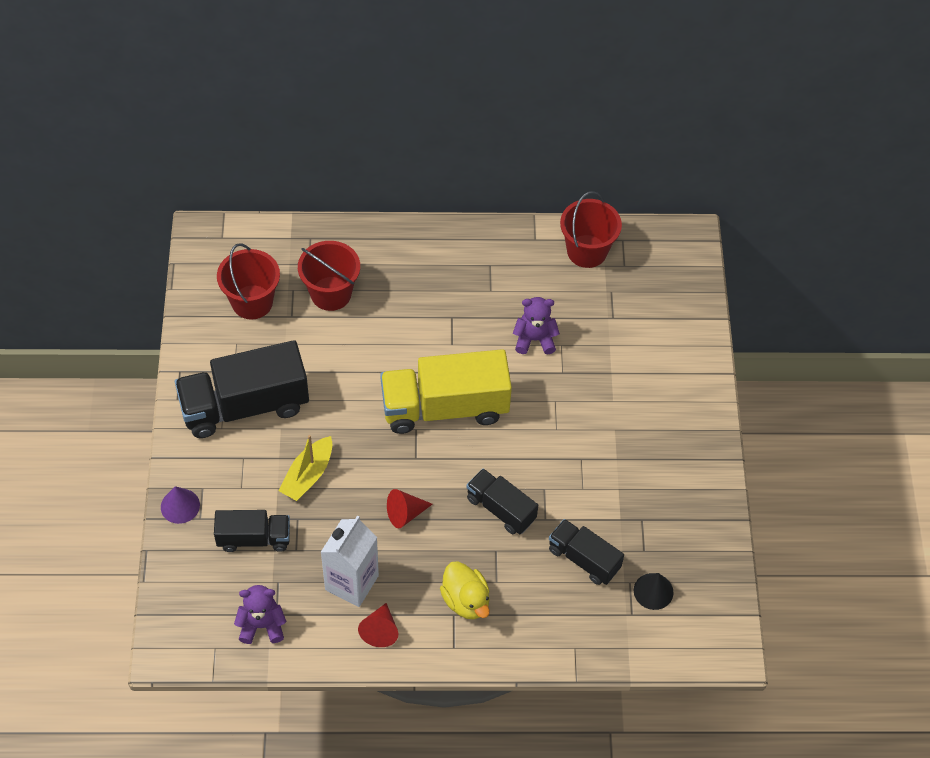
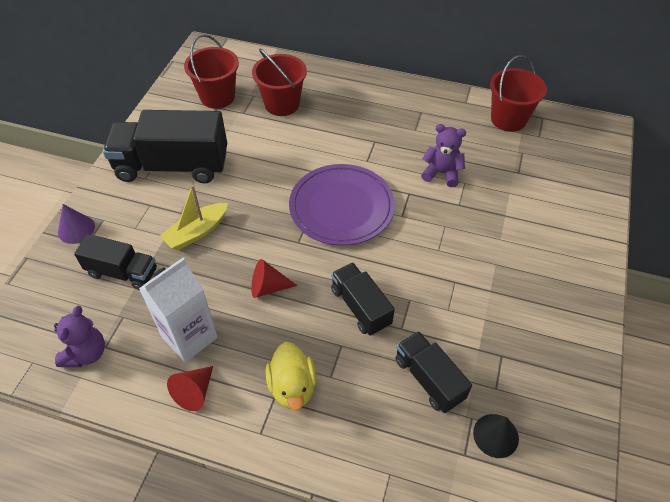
camera: 20 degrees right, 5 degrees down
(262, 625) = (86, 353): purple teddy bear -> purple teddy bear turned 90 degrees clockwise
(445, 407) = (341, 207): yellow truck -> purple plate

